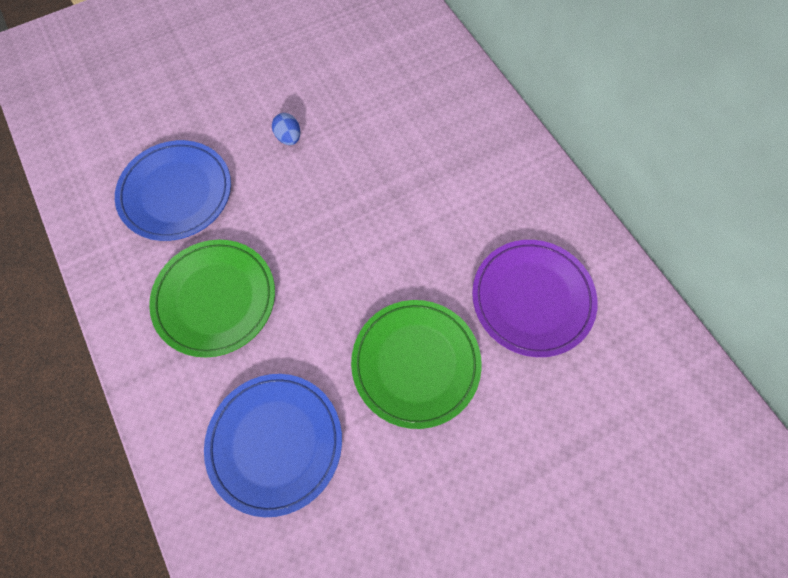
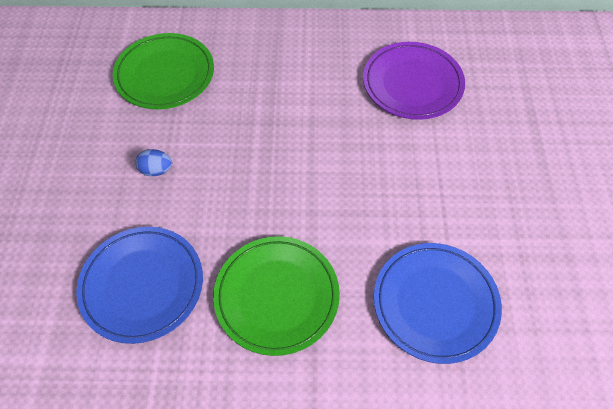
camera: 60 degrees left, 10 degrees down
(415, 363) = (421, 176): green plate -> green plate (165, 74)

